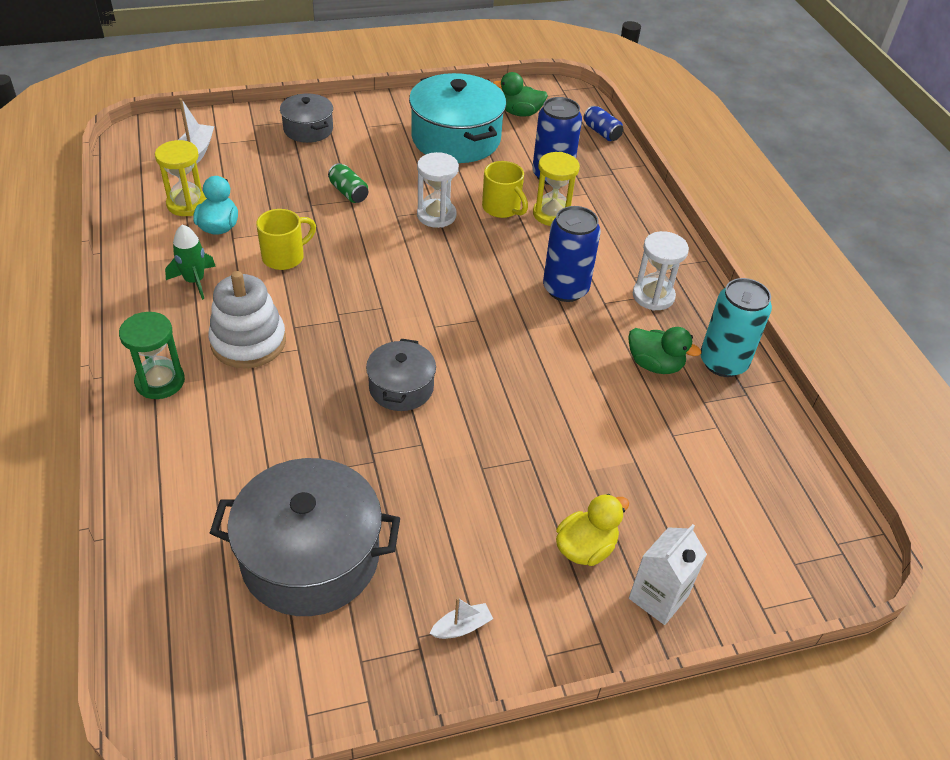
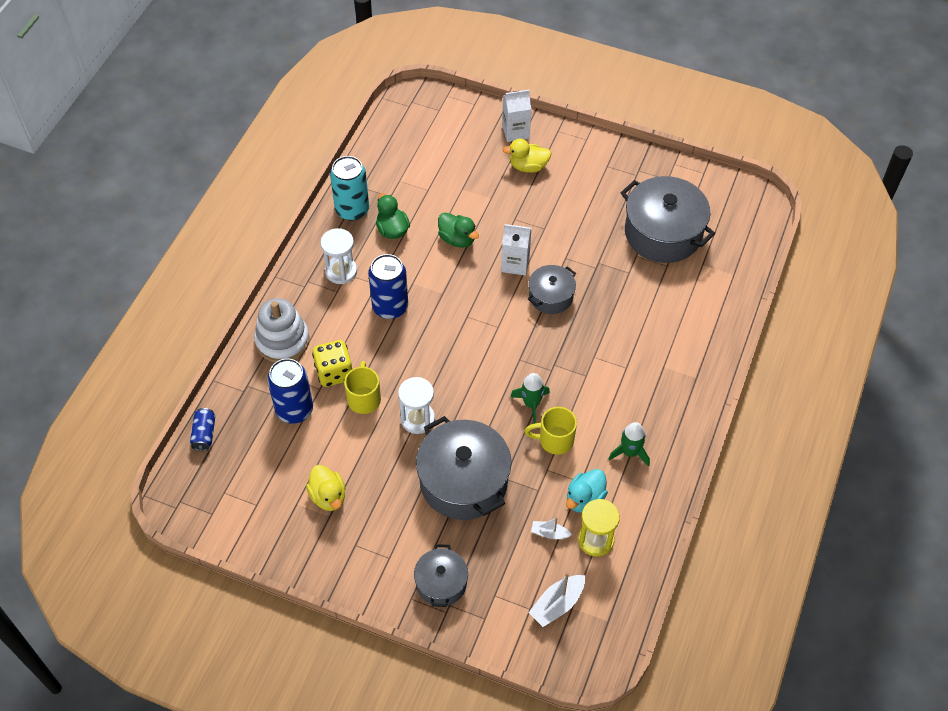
camera: 140 degrees left, 10 degrees up
(160, 381) = (691, 379): green hourglass -> none
(248, 342) = (621, 379): white stacking toy -> white stacking toy (282, 341)
(334, 275) = (531, 404): none -> green rocket
(349, 192) = (463, 481): green can -> grey pot
(456, 138) = (328, 496): turquoise pot -> yellow duck
(462, 627) = (613, 168): white boat -> white boat (549, 533)
(477, 402) = (515, 264): none -> white carton
(520, 113) = (244, 498): green duck -> green duck (457, 239)
(552, 214) = (334, 372): yellow hourglass -> yellow dice

